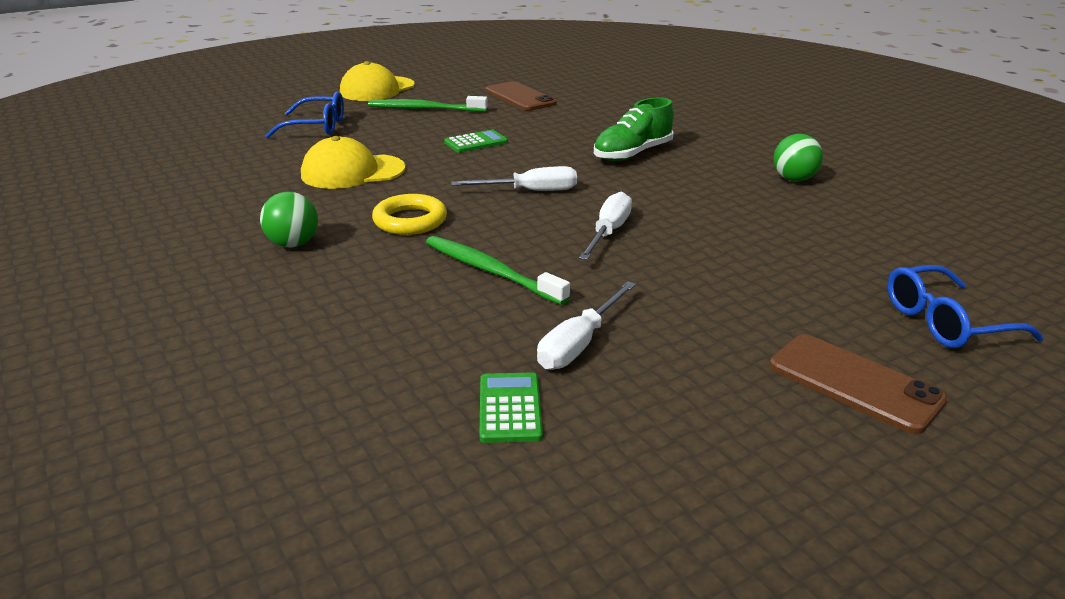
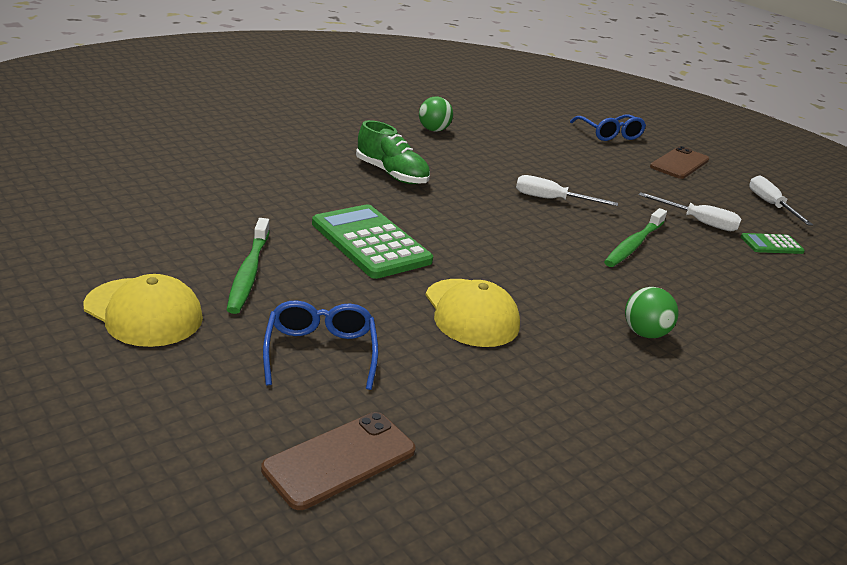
camera: 100 degrees left, 0 degrees up
(410, 220) = (570, 277): yellow ring -> none
(476, 142) = (370, 242): green calculator -> green calculator, size x1.96
(520, 97) = (210, 211): brown phone -> brown phone (340, 460)
(530, 191) = (488, 222): white screwdriver -> white screwdriver (770, 205)

